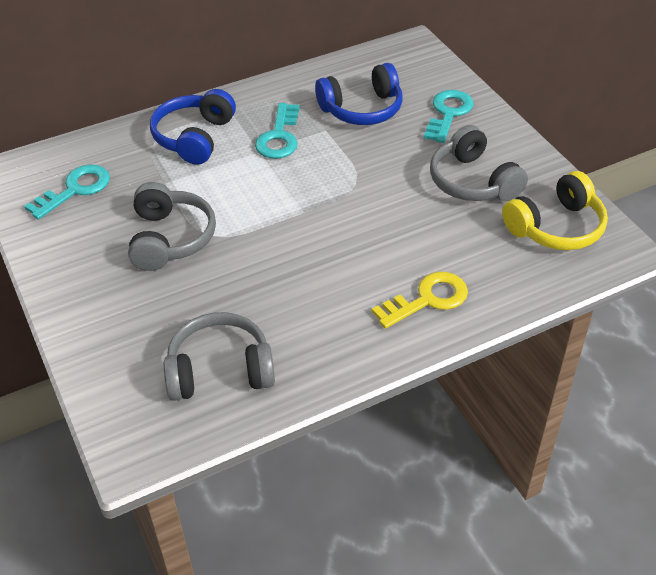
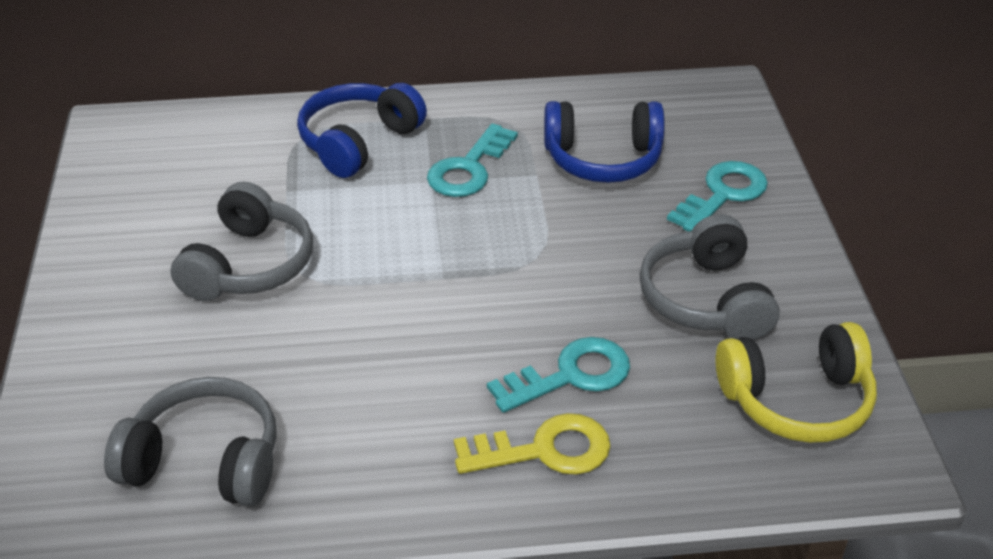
camera: 20 degrees right, 5 degrees down
(75, 190) = (172, 171): turquoise key -> turquoise key (570, 375)

